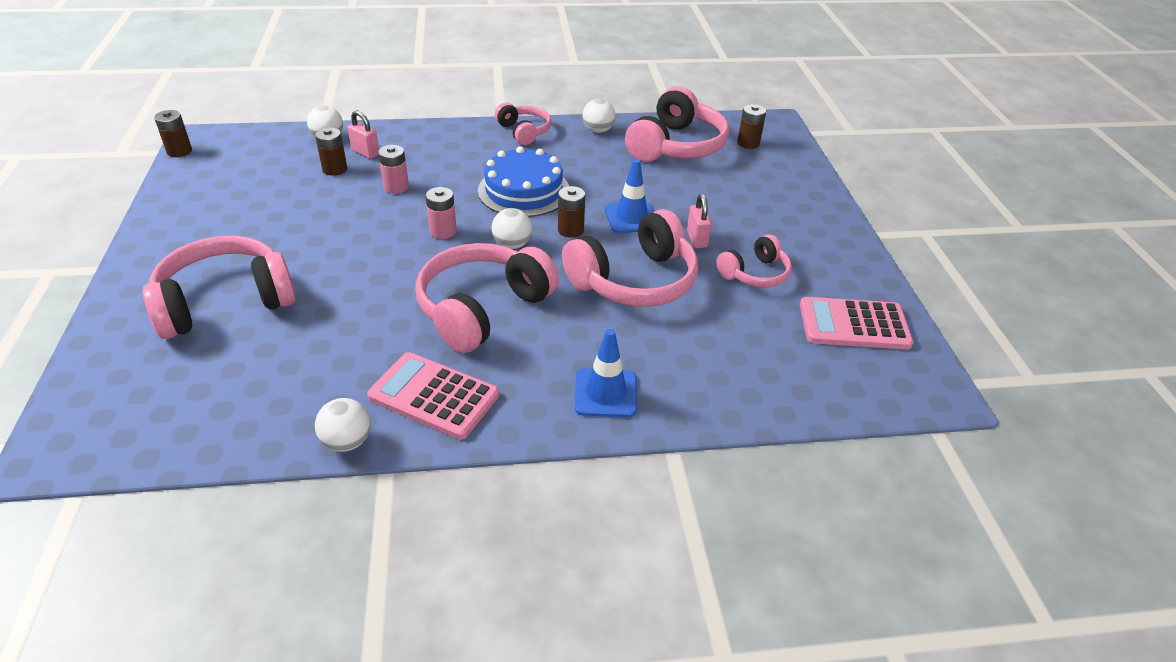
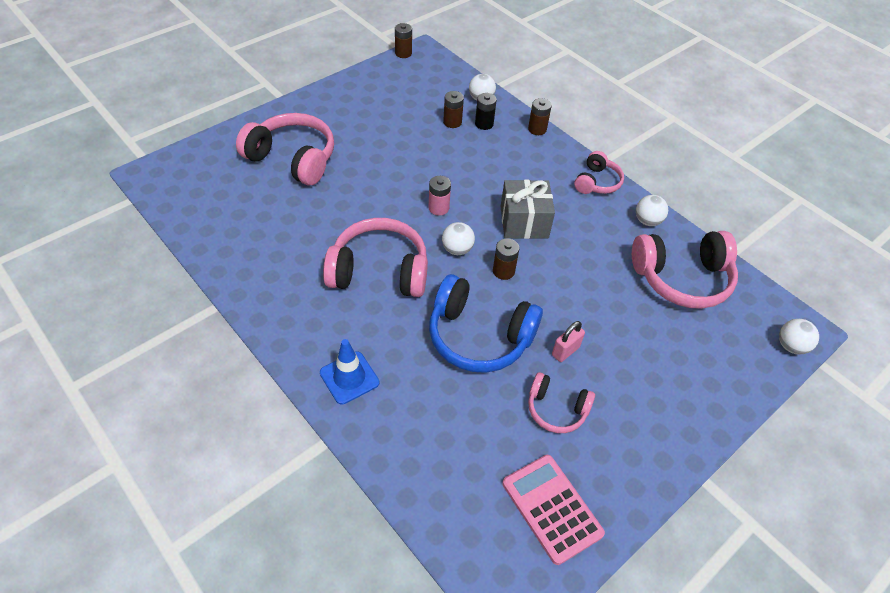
camera: 55 degrees right, 10 degrees up
(347, 442) = (224, 276): white ball -> white ball (791, 346)
(365, 153) = (484, 124): pink padlock -> black battery
(396, 187) = (462, 159): pink battery -> none
(434, 396) = (285, 293): pink calculator -> none
(524, 190) = (524, 222): blue cake -> grey gift
(631, 218) = (553, 298): blue traffic cone -> none
(634, 280) = (479, 336): pink headphones -> blue headphones
(748, 143) = (744, 325): brown battery -> brown battery (537, 129)

